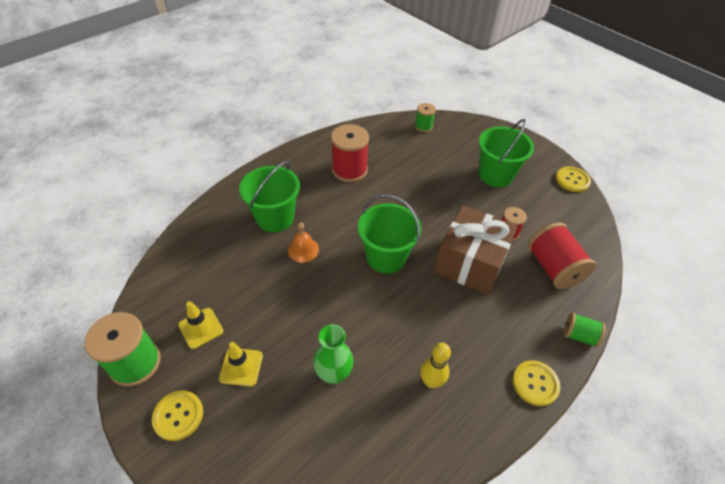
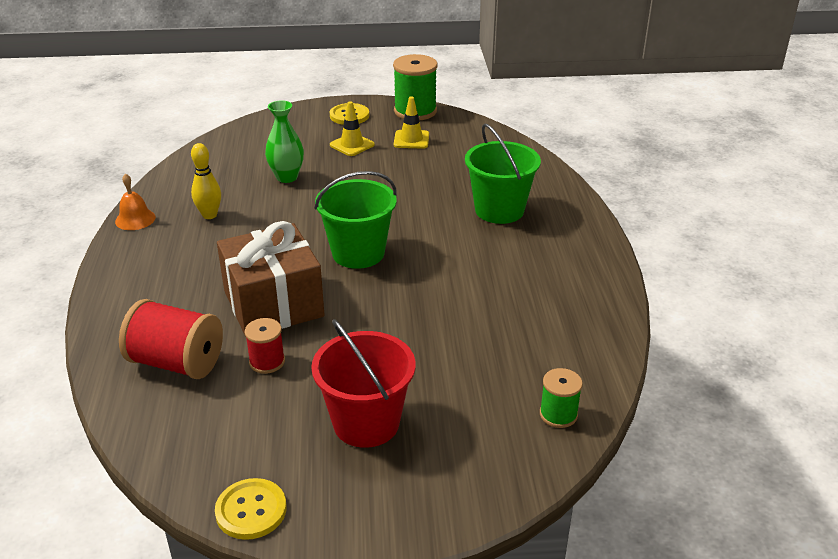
camera: 130 degrees right, 15 degrees down
(303, 249) = (433, 210): orange bell -> orange bell (135, 219)
(349, 170) = (526, 291): red spool -> none
(495, 175) = (366, 423): green bucket -> red bucket
(535, 383) = (119, 264): yellow button -> none
(579, 335) = (100, 321): green spool -> none

